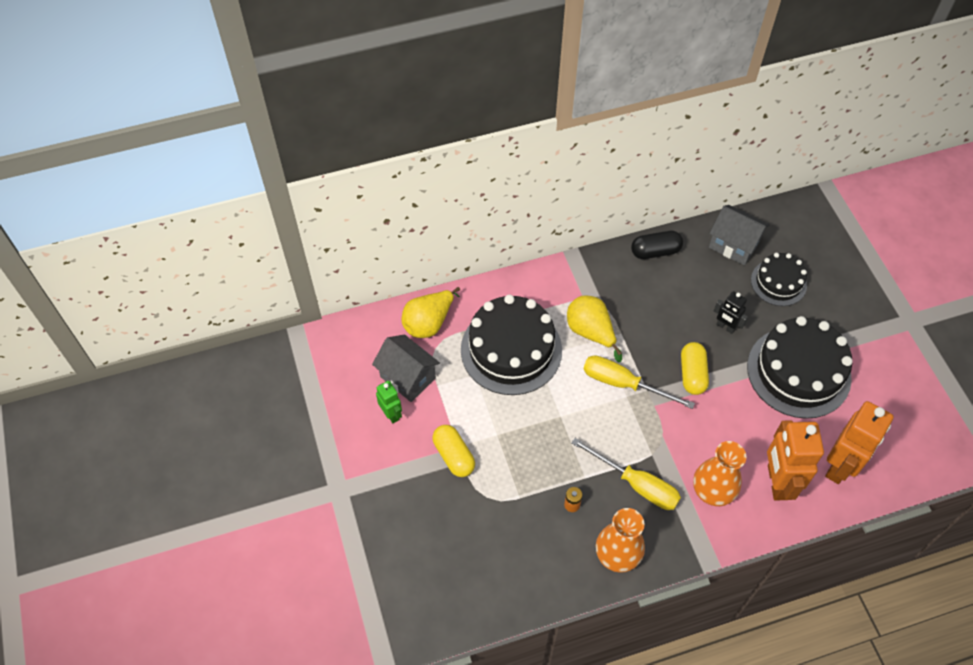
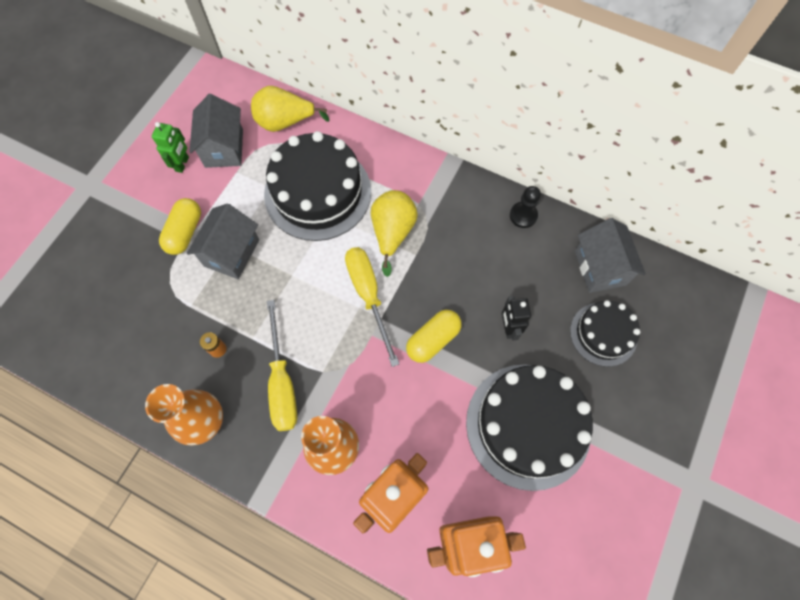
camera: 45 degrees right, 10 degrees up
(503, 439) = (232, 253): none -> grey house
(655, 251) = (523, 215): black capsule -> black pawn

